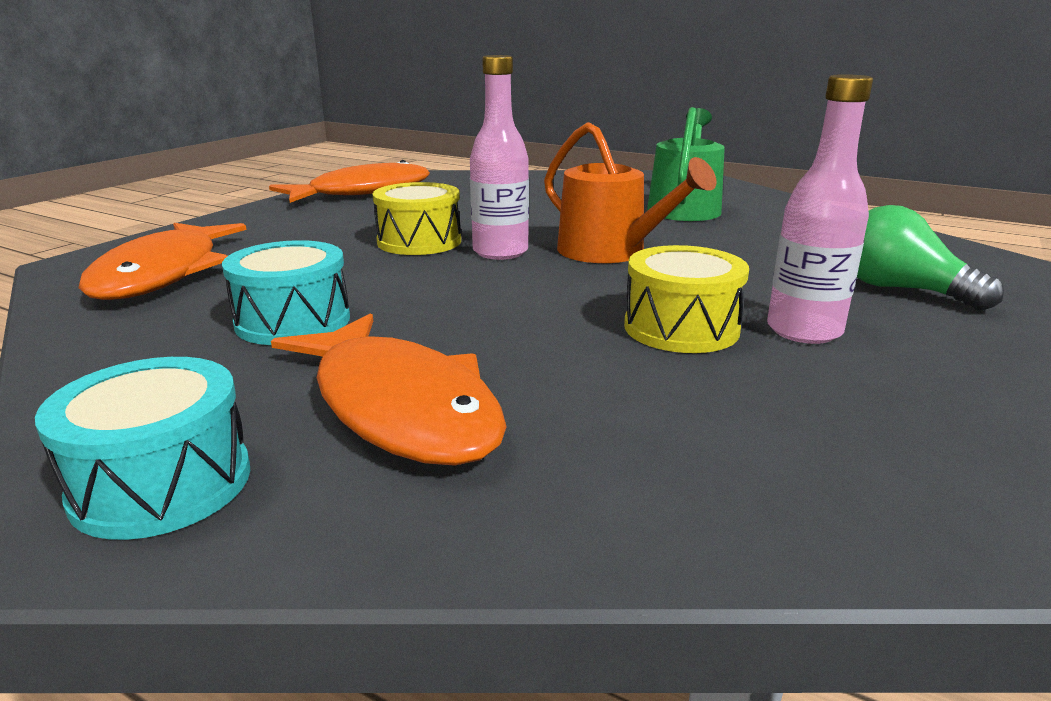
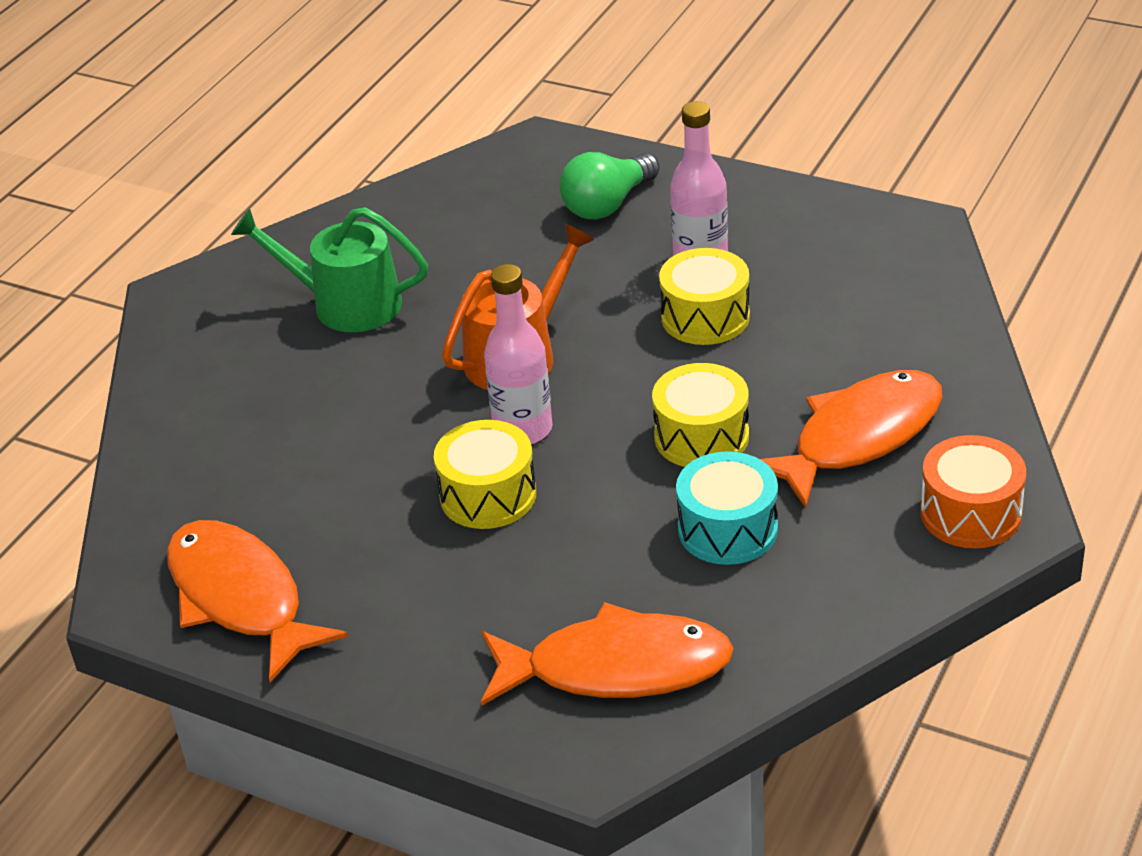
camera: 90 degrees left, 15 degrees up
(162, 483) = (970, 513): turquoise drum -> orange drum
(453, 316) = (701, 436): none -> yellow drum

